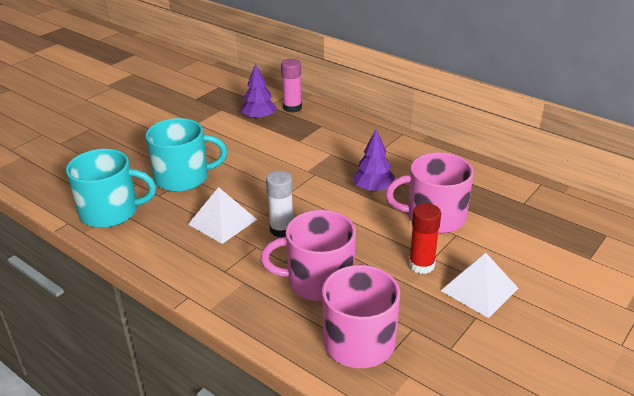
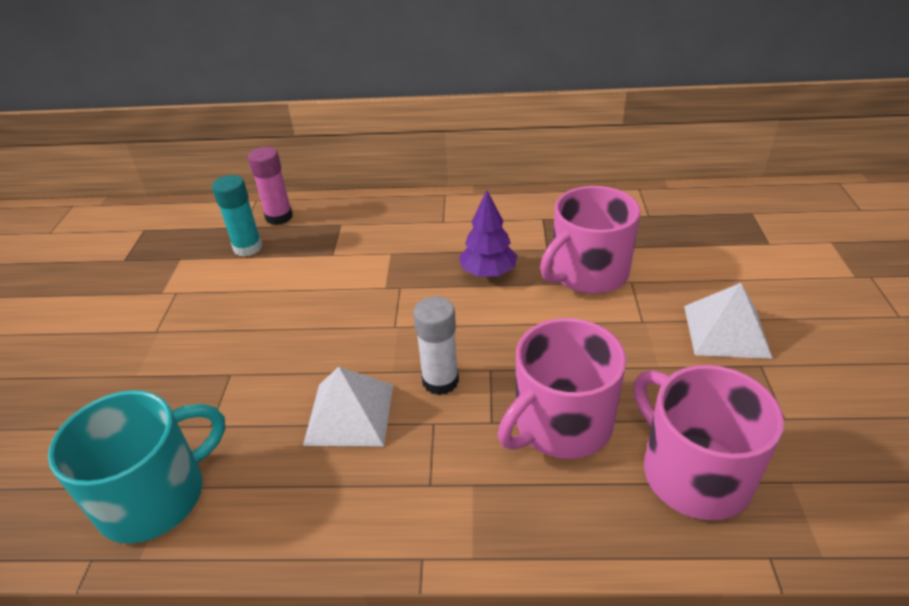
camera: 35 degrees left, 5 degrees up
(183, 177) = (223, 379): turquoise mug -> none
(259, 118) = (248, 248): purple tree -> turquoise glue stick
(421, 265) = (642, 336): red glue stick -> none

